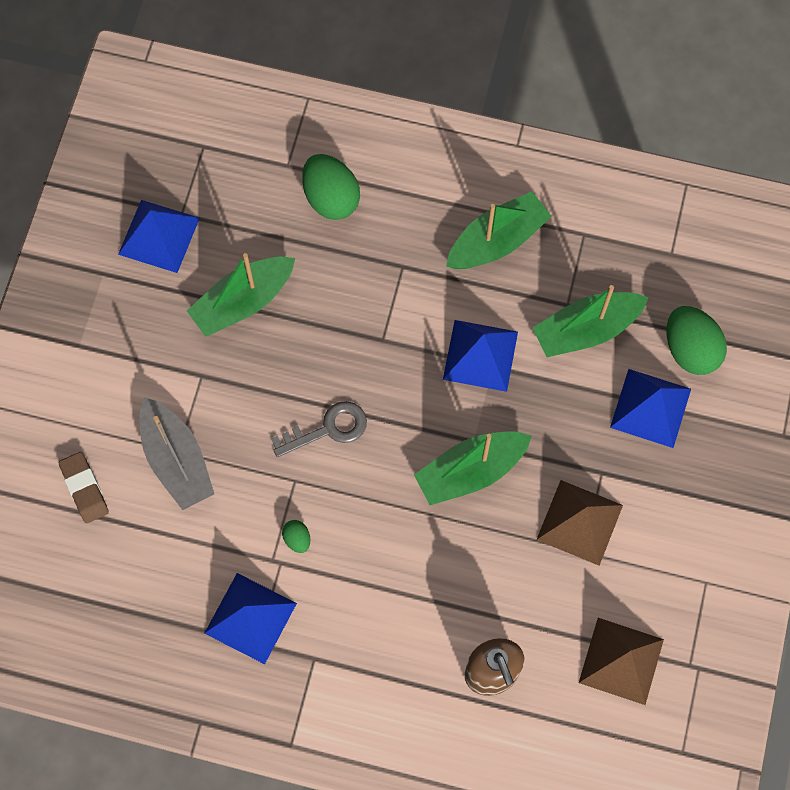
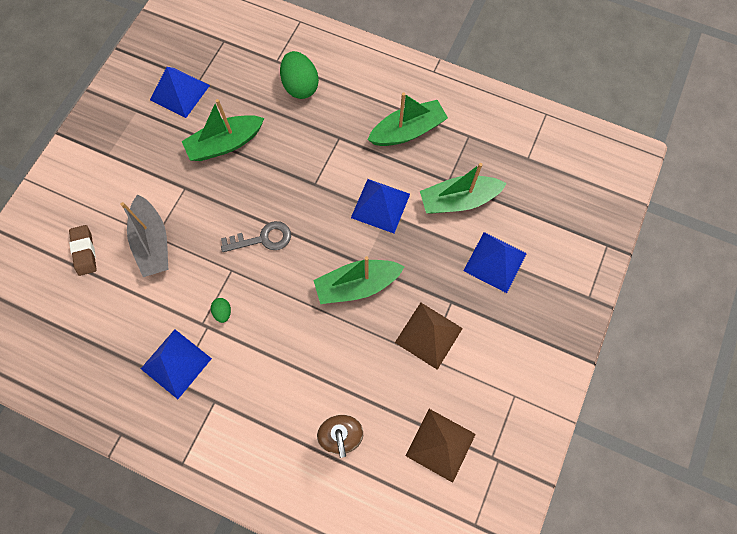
camera: 10 degrees right, 0 degrees up
(690, 350) = (530, 226): green egg -> none

